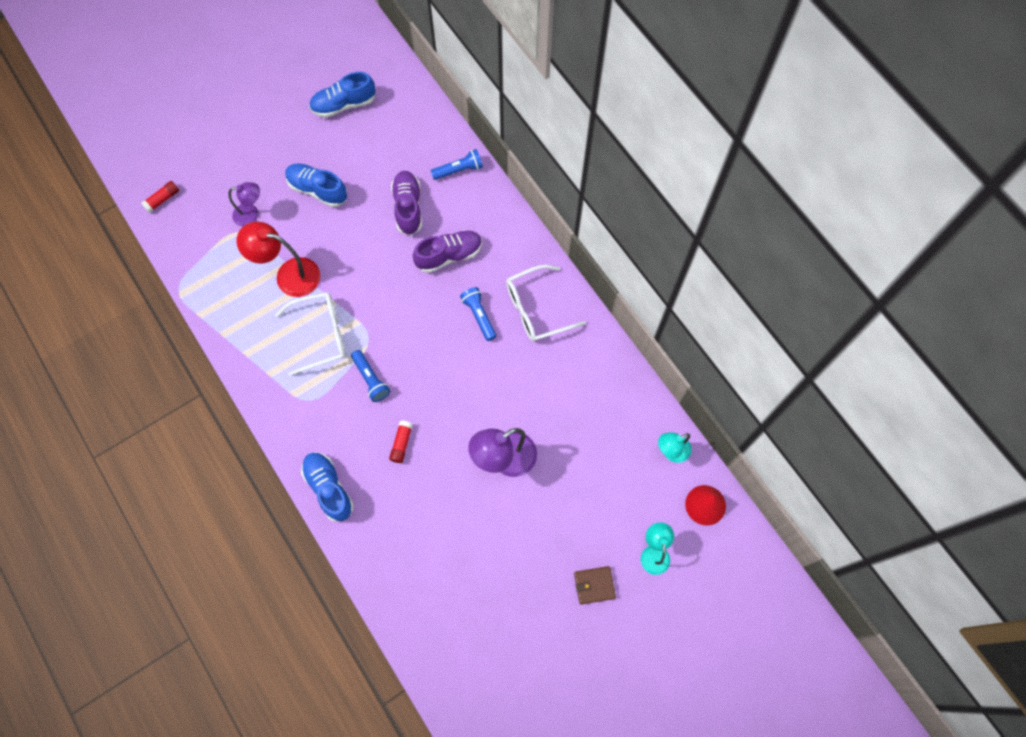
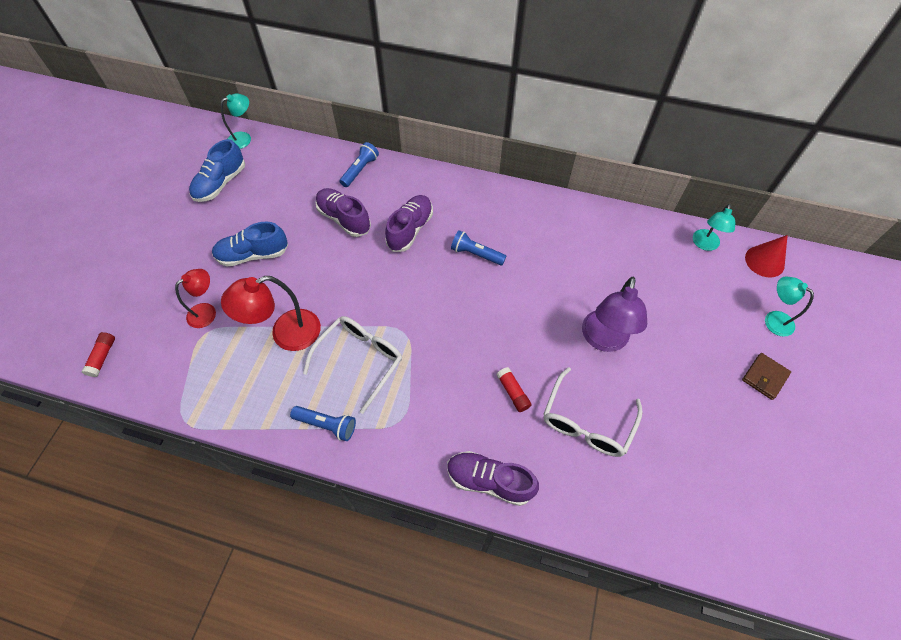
camera: 40 degrees left, 10 degrees down
(251, 215) = (207, 311): purple lamp -> red lamp
(329, 488) = (489, 481): blue shoe -> purple shoe
(371, 379) = (437, 362): blue flashlight -> blue flashlight (327, 425)
(395, 70) = (244, 138): none -> turquoise lamp
(536, 309) = (513, 221): white glasses -> white glasses (586, 422)

